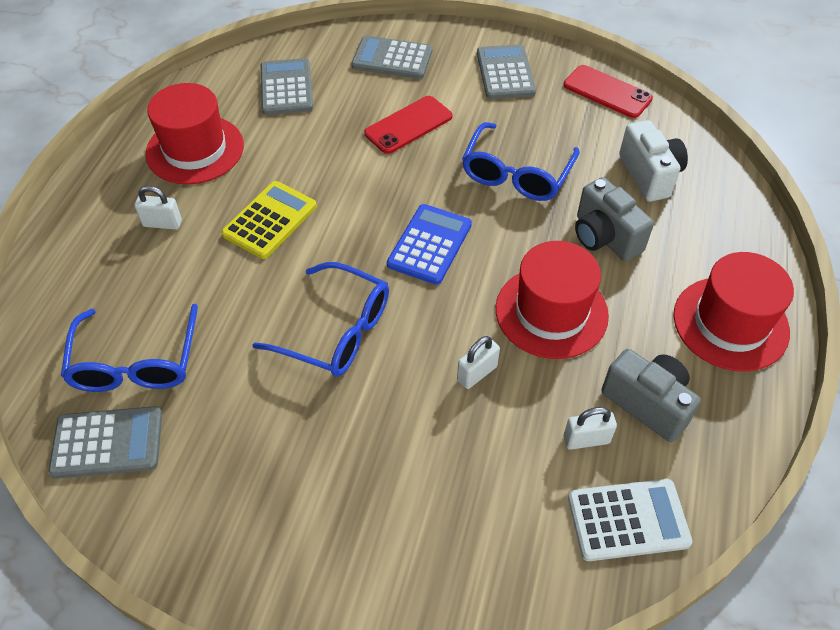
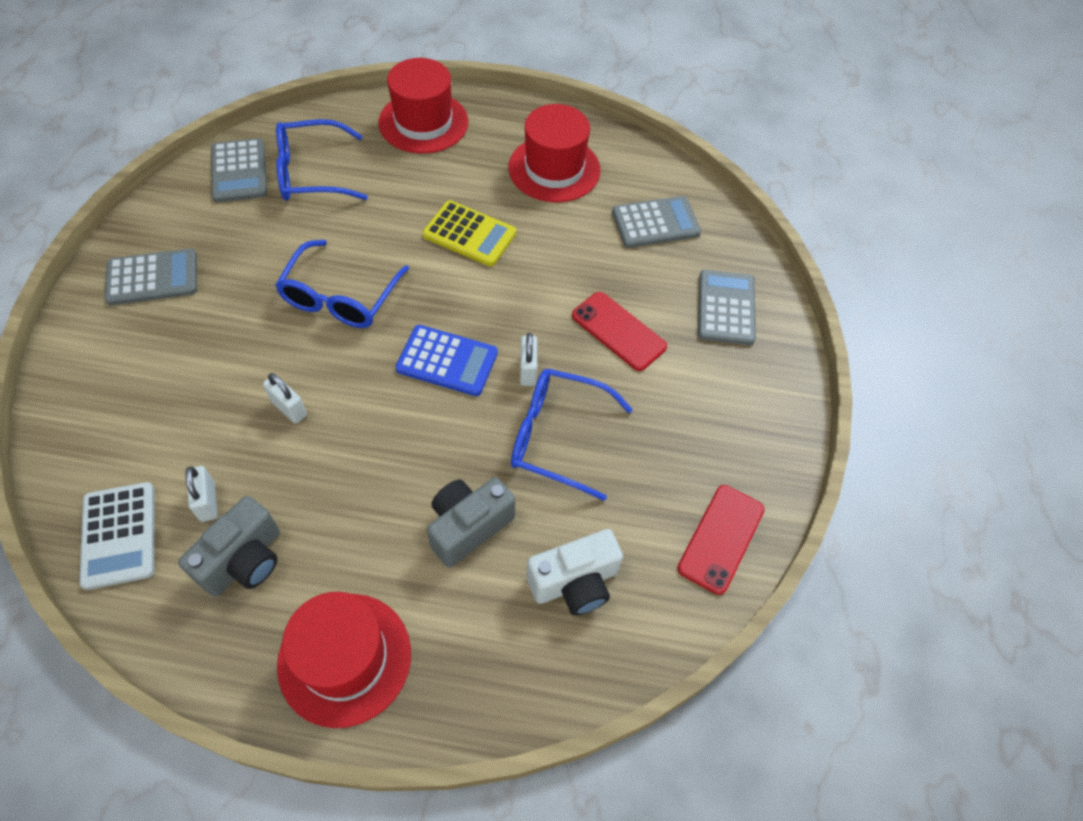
camera: 80 degrees right, 5 degrees up
(162, 223) = (460, 163): white padlock -> white padlock (528, 370)
(505, 73) = (729, 421): grey calculator -> grey calculator (152, 278)
(551, 312) = (361, 472): red hat -> red hat (423, 122)

